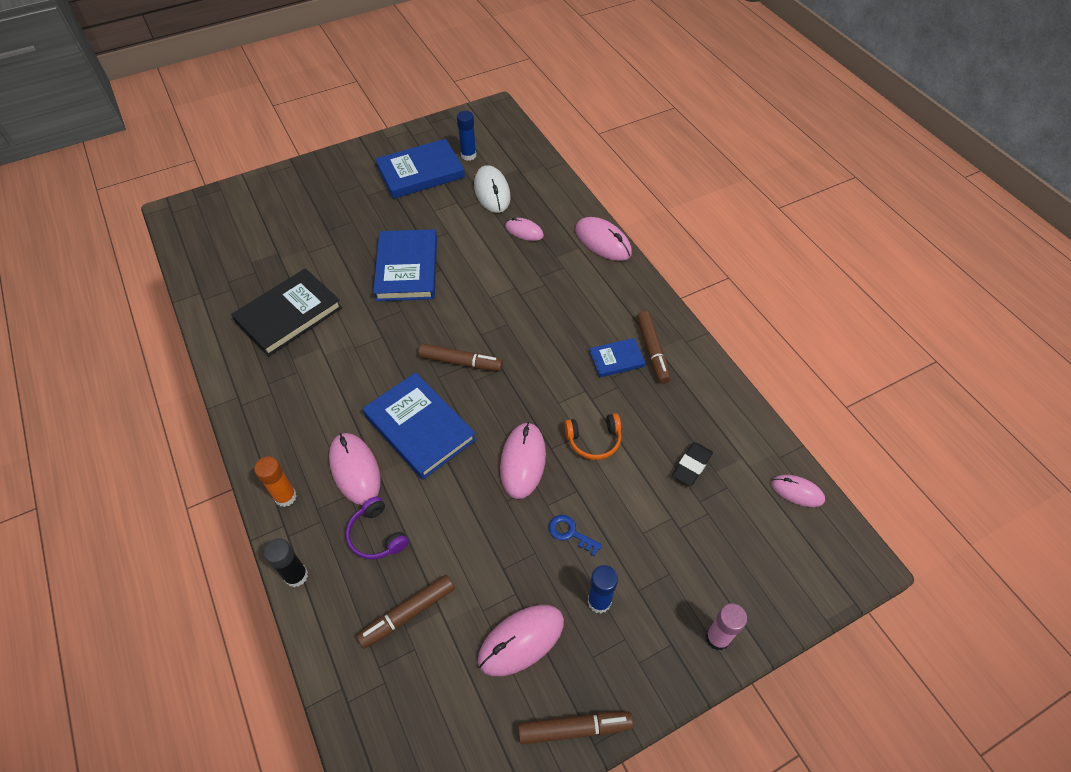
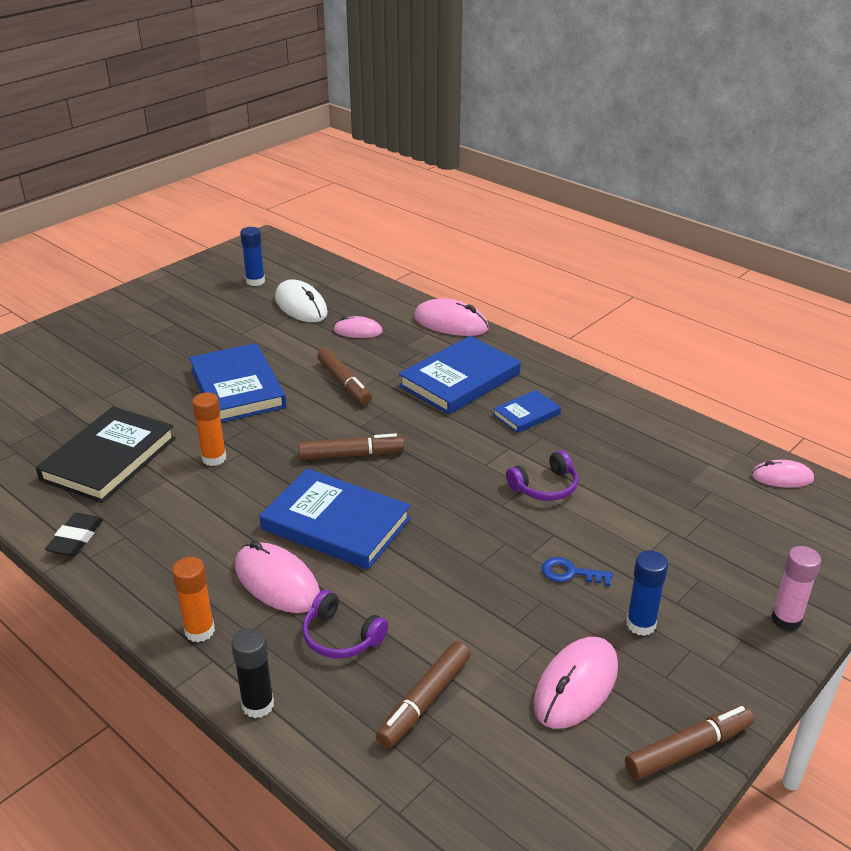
camera: 20 degrees left, 20 degrees down
(361, 336) = (214, 458): none -> orange glue stick
(420, 172) = (206, 305): blue book -> blue book (460, 380)
(523, 461) = (477, 524): pink mouse -> none
(594, 440) = (545, 487): orange headphones -> purple headphones
(652, 351) = (560, 399): brown marker -> brown marker (344, 383)
(691, 466) = (662, 482): black eraser -> black eraser (76, 538)

